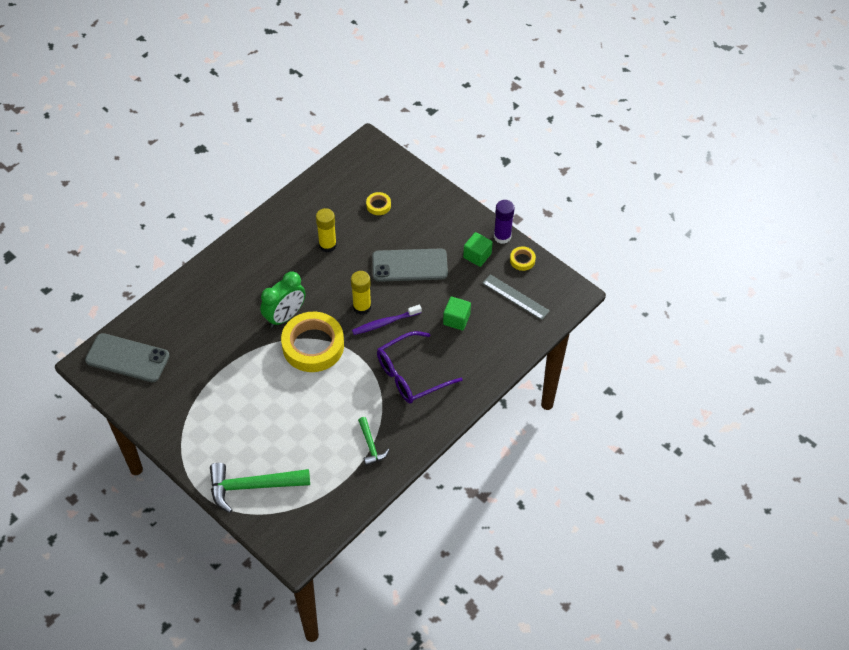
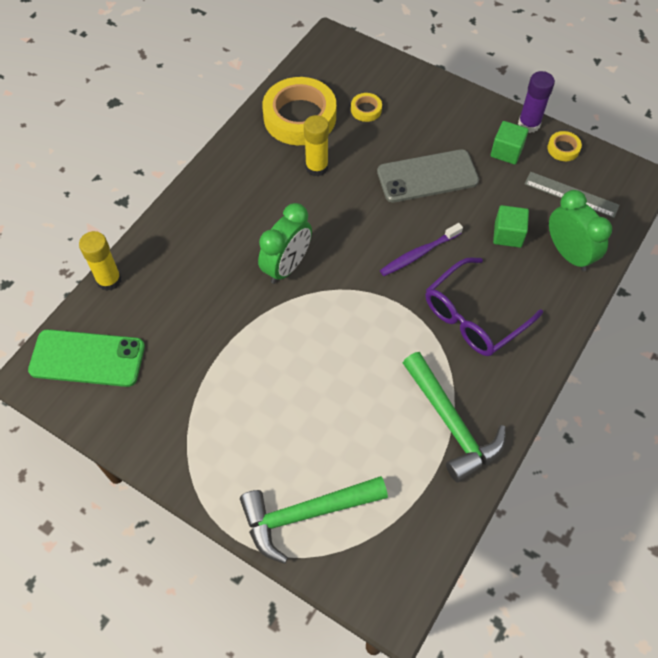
camera: 10 degrees left, 5 degrees up
(127, 358) = (87, 358): grey phone -> green phone
(313, 345) = (334, 299): yellow tape -> yellow tape (300, 117)
(362, 307) = (383, 238): yellow glue stick -> yellow glue stick (109, 280)
(370, 445) = (451, 424): green hammer -> green hammer, size x1.89
(497, 341) = (568, 253): none -> green clock

